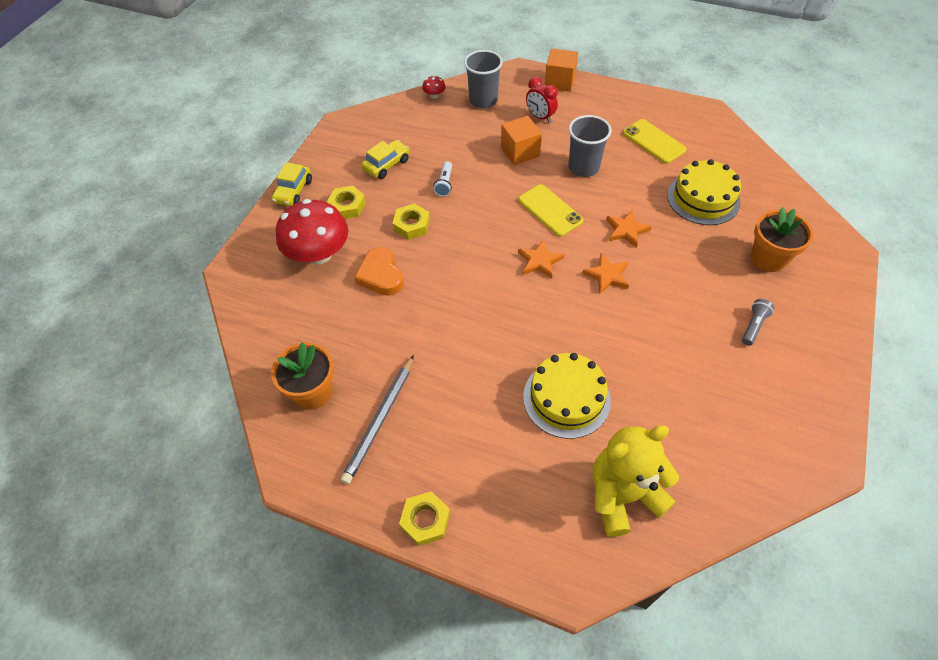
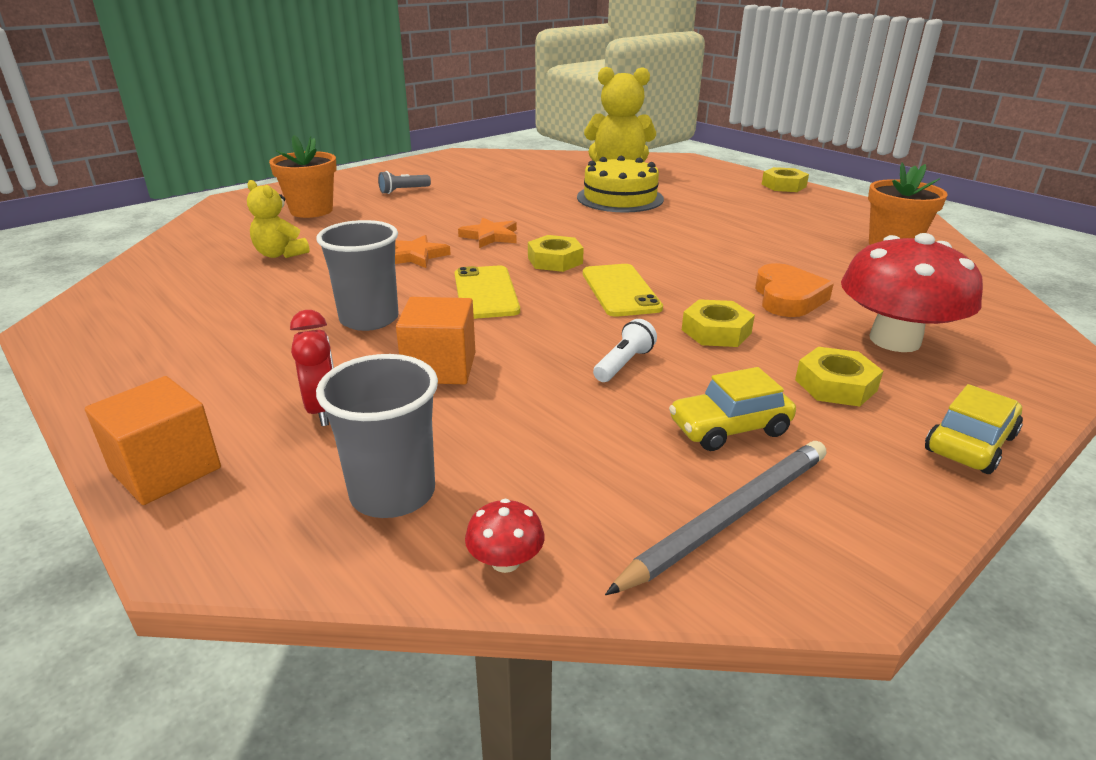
camera: 155 degrees left, 25 degrees down
(380, 420) = (814, 221): grey pencil -> grey pencil (728, 517)
(539, 261) = (555, 260): orange star -> yellow nut
(653, 141) = (215, 316): yellow phone -> yellow phone (620, 290)
(703, 198) = (280, 254): yellow cake -> yellow teddy bear

